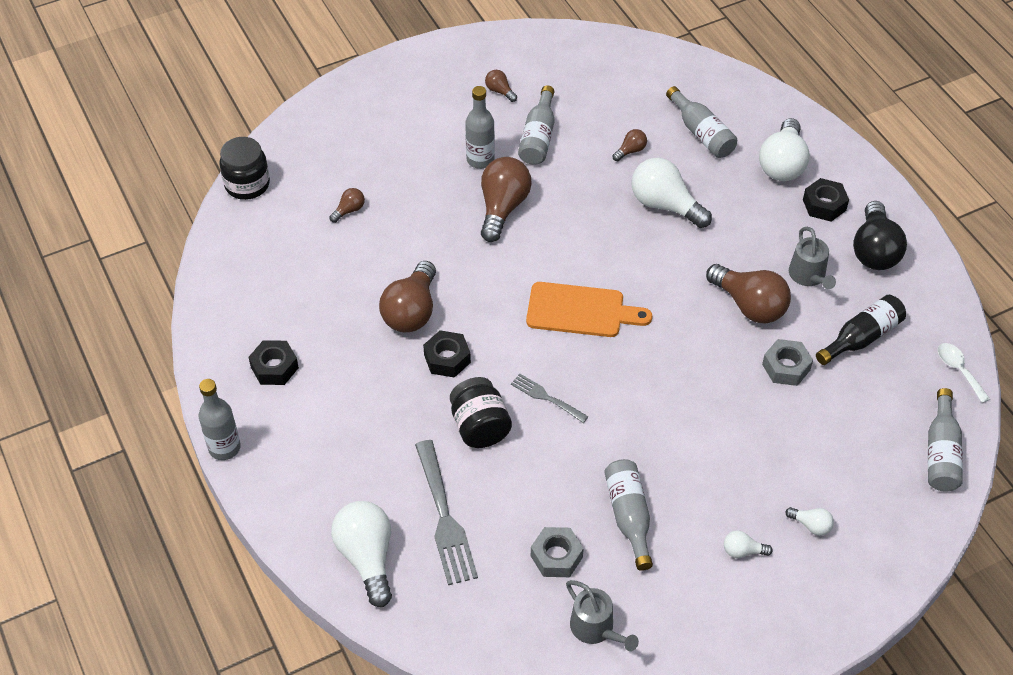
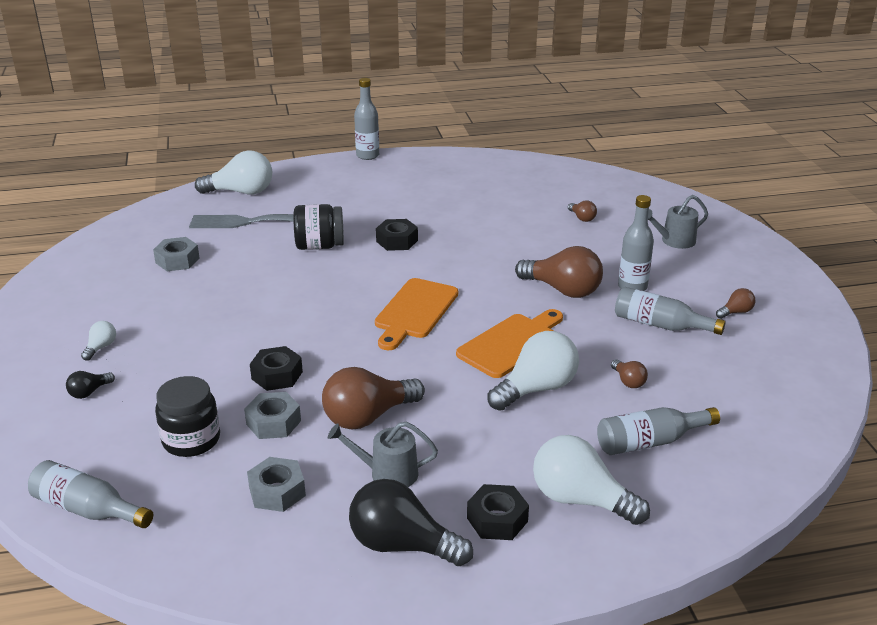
camera: 105 degrees right, 20 degrees down
(247, 184) = (624, 181): black jar -> black jar (191, 440)
(274, 367) = (428, 176): black nut -> black nut (277, 375)
(411, 311) = (455, 232): brown light bulb -> none
(546, 397) = (328, 279): grey fork -> none
(595, 629) = (103, 267): grey watering can -> grey watering can (674, 241)
(606, 231) = (512, 344): none -> orange cutting board
(629, 516) = (183, 298): grey bottle -> none
(811, 525) = (89, 392): white light bulb -> black light bulb
(861, 338) = (277, 491): black bottle -> grey nut
(958, 370) = (179, 565): white spoon -> none

